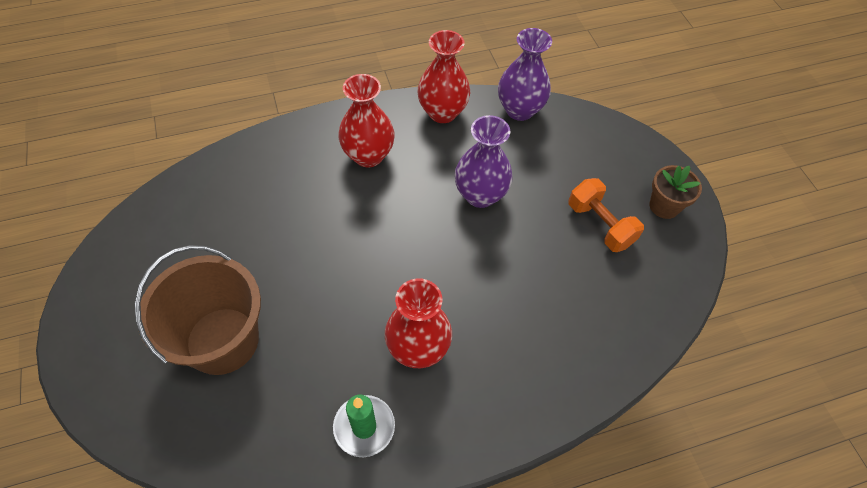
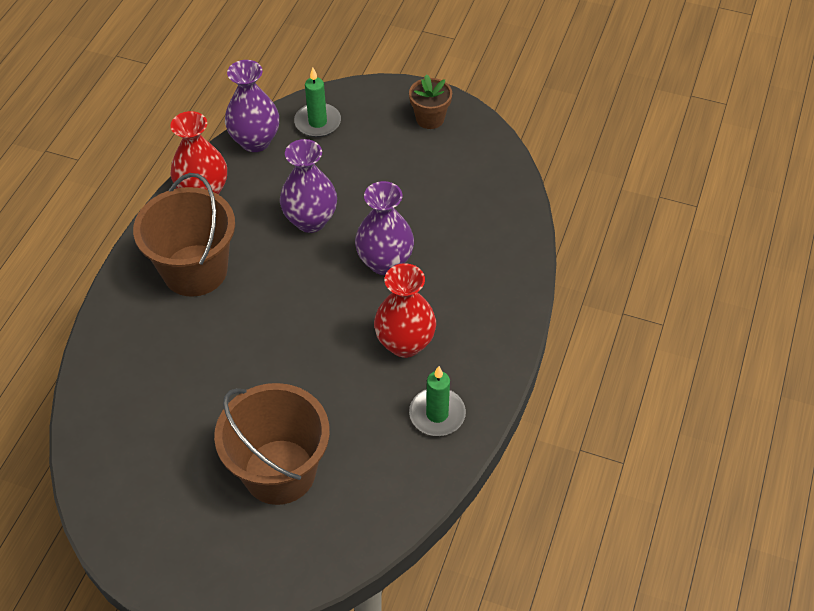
camera: 50 degrees left, 5 degrees down
(368, 155) = (195, 270): red vase -> brown bucket
(487, 275) = (385, 262): none -> purple vase
(578, 135) = (317, 122): none -> green candle
(600, 225) = (409, 166): orange dumbbell -> none

